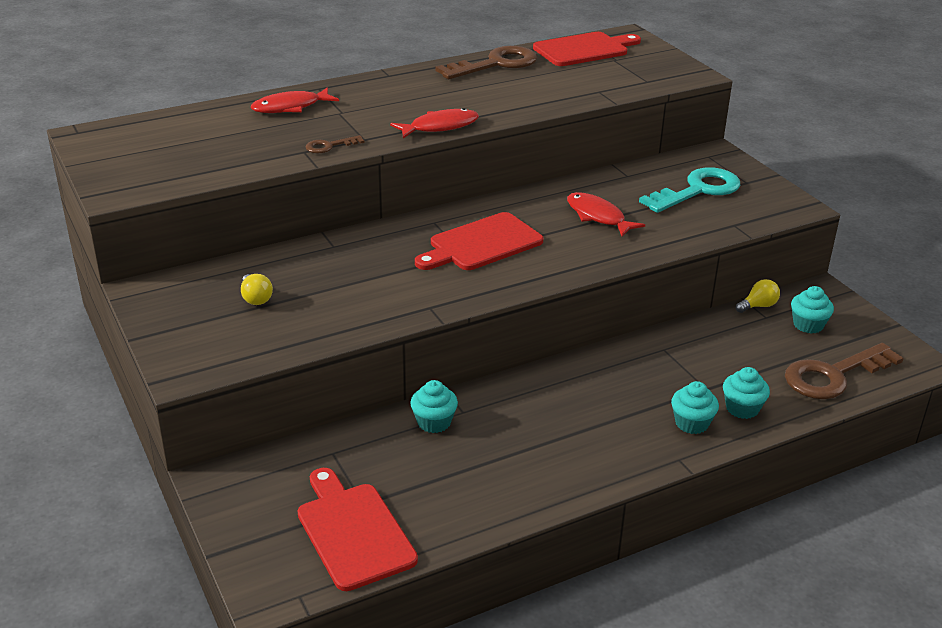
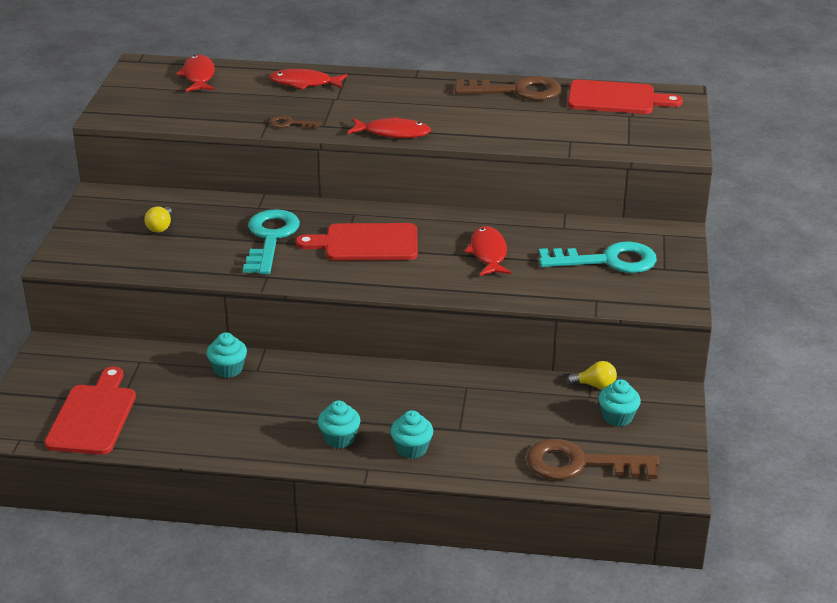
camera: 35 degrees right, 0 degrees up
(168, 129) = (198, 76): none -> red fish
(385, 270) = (270, 238): none -> turquoise key
(742, 408) = (466, 455): turquoise cupcake -> turquoise cupcake (339, 438)

